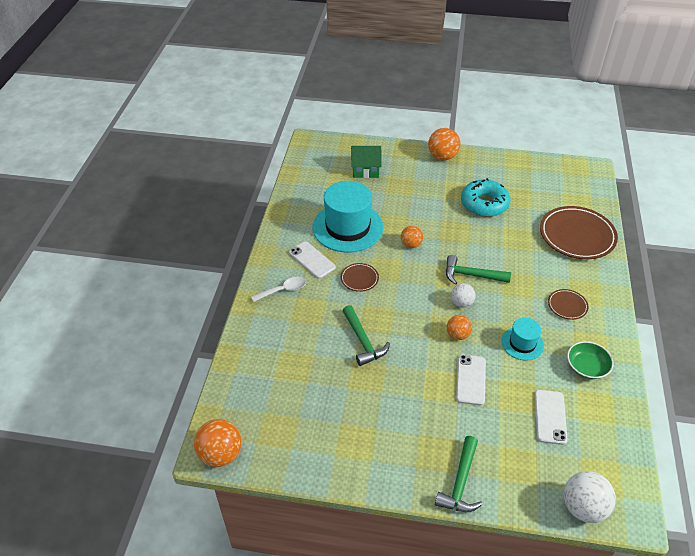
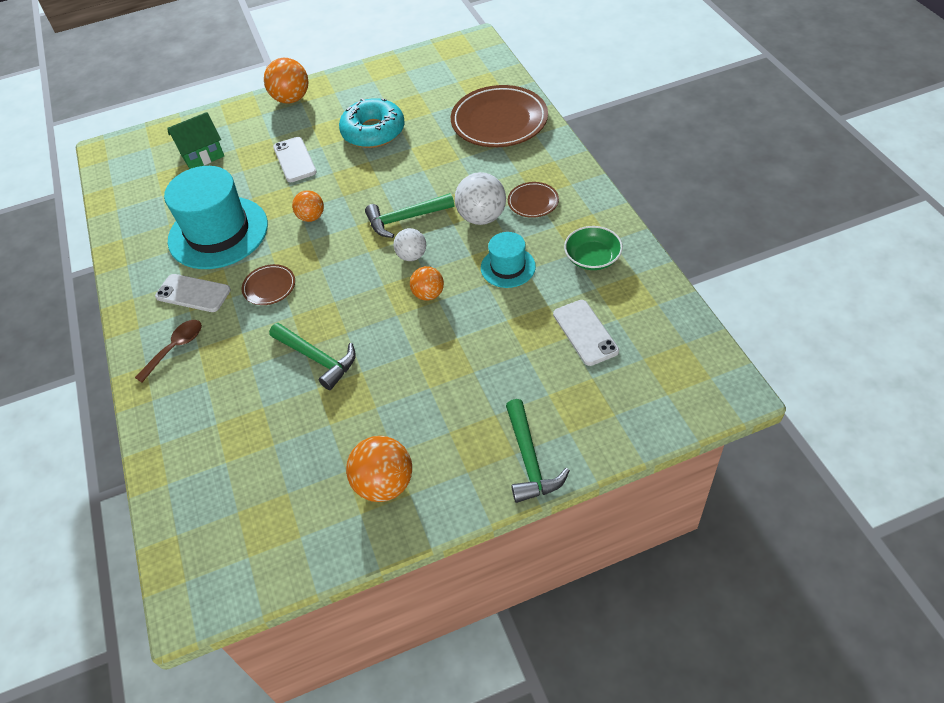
camera: 25 degrees left, 5 degrees up
(220, 454) = (207, 596): orange ball -> orange ball (384, 484)
(283, 290) = (175, 348): white spoon -> brown spoon
(471, 379) = (473, 337): white phone -> white phone (294, 160)
(583, 507) = (677, 411): white ball -> white ball (482, 217)

